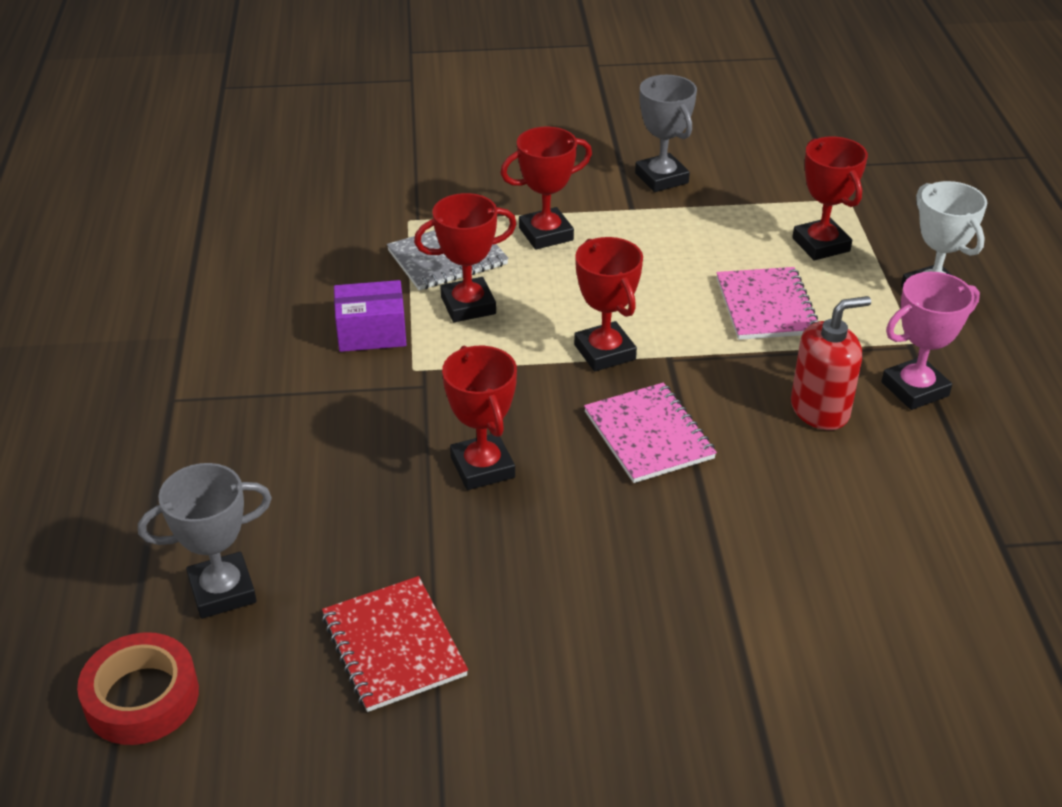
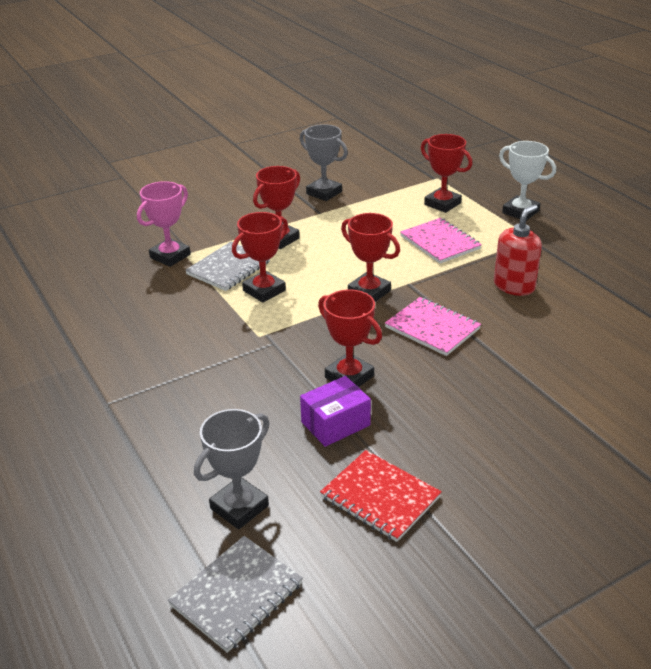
camera: 25 degrees left, 5 degrees down
(142, 697) = (237, 594): red tape -> grey notebook
(371, 332) = (214, 323): purple box -> purple box (335, 424)
(915, 389) = (553, 261): pink trophy -> pink trophy (170, 256)

